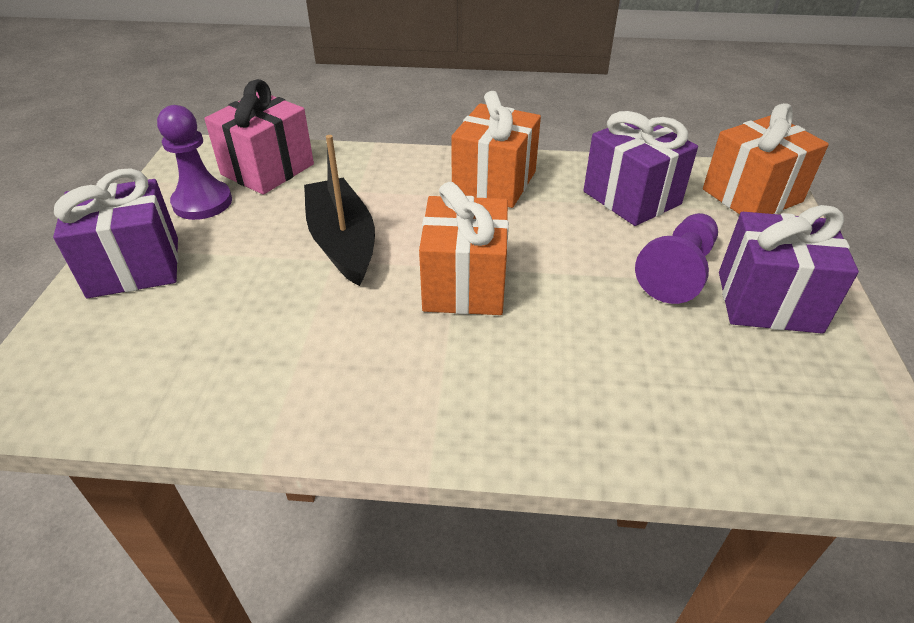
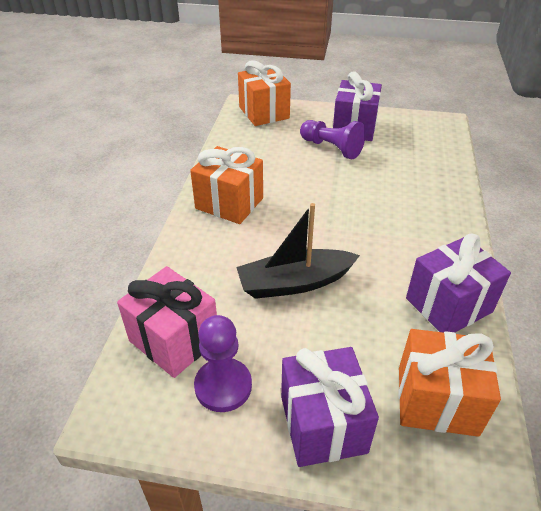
camera: 85 degrees left, 0 degrees up
(464, 284) = (343, 224): orange gift -> orange gift (437, 400)
(631, 198) = (259, 151): purple gift -> purple gift (448, 305)

